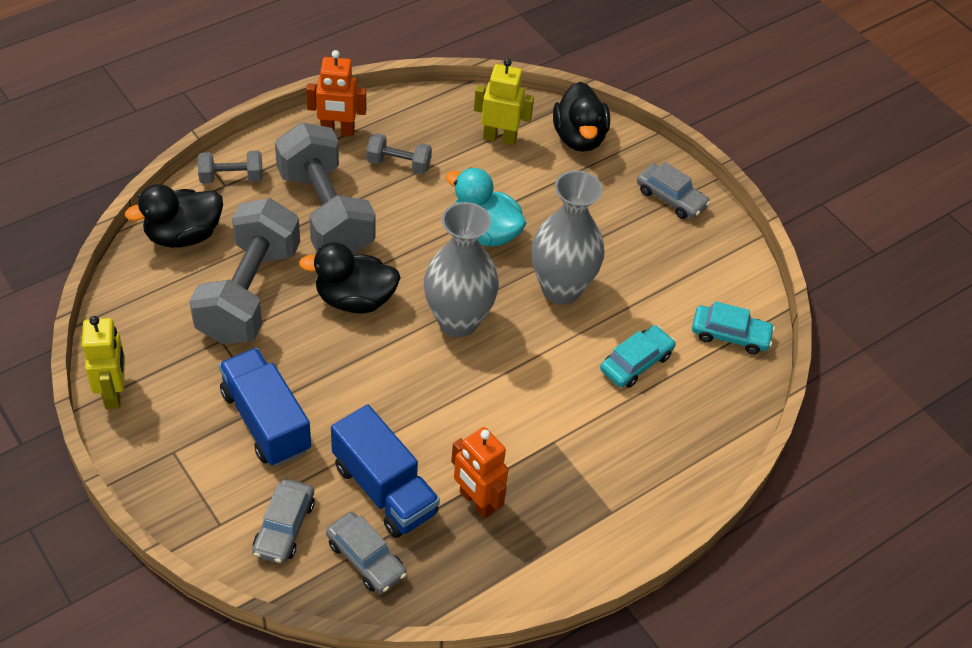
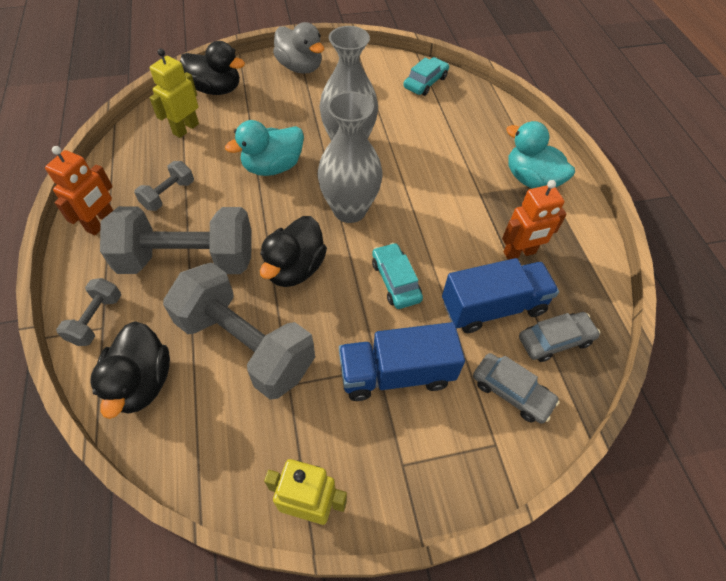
camera: 65 degrees left, 5 degrees up
(609, 493) = (531, 180): none -> turquoise duck
(636, 362) = (429, 130): turquoise car -> turquoise car (395, 281)
(671, 198) = (300, 67): grey car -> grey duck

